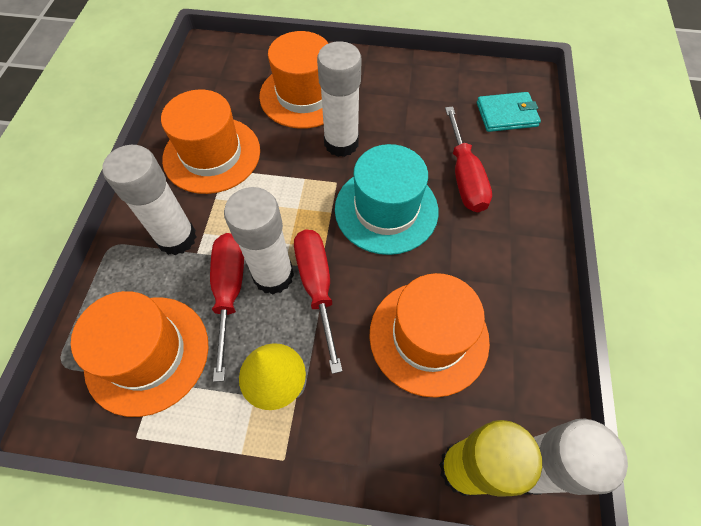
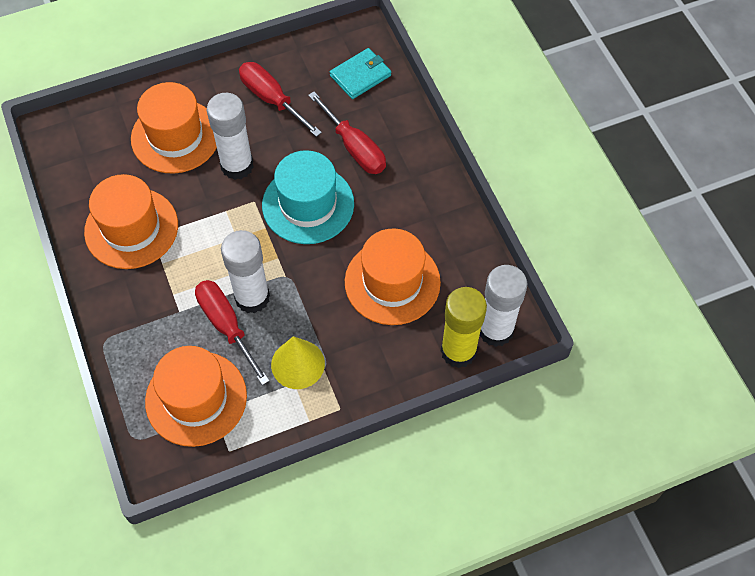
camera: 30 degrees left, 0 degrees up
(177, 238) = (154, 309): white glue stick -> none
(317, 287) = (291, 289): red screwdriver -> red screwdriver (272, 99)

